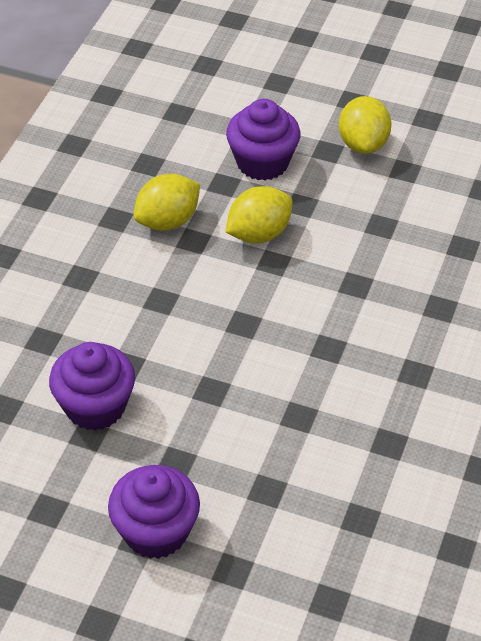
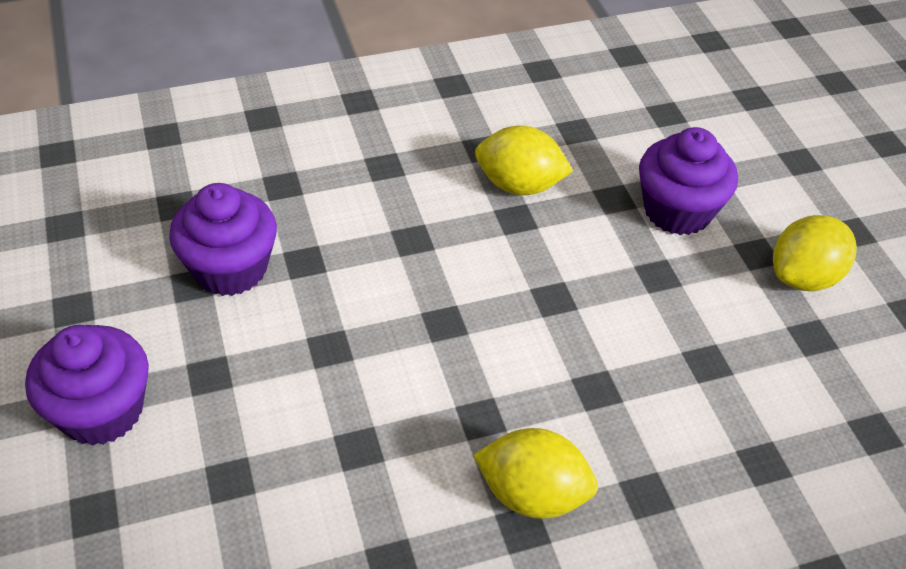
camera: 50 degrees right, 0 degrees up
(259, 234) = (578, 263): yellow lemon -> yellow lemon (532, 494)

